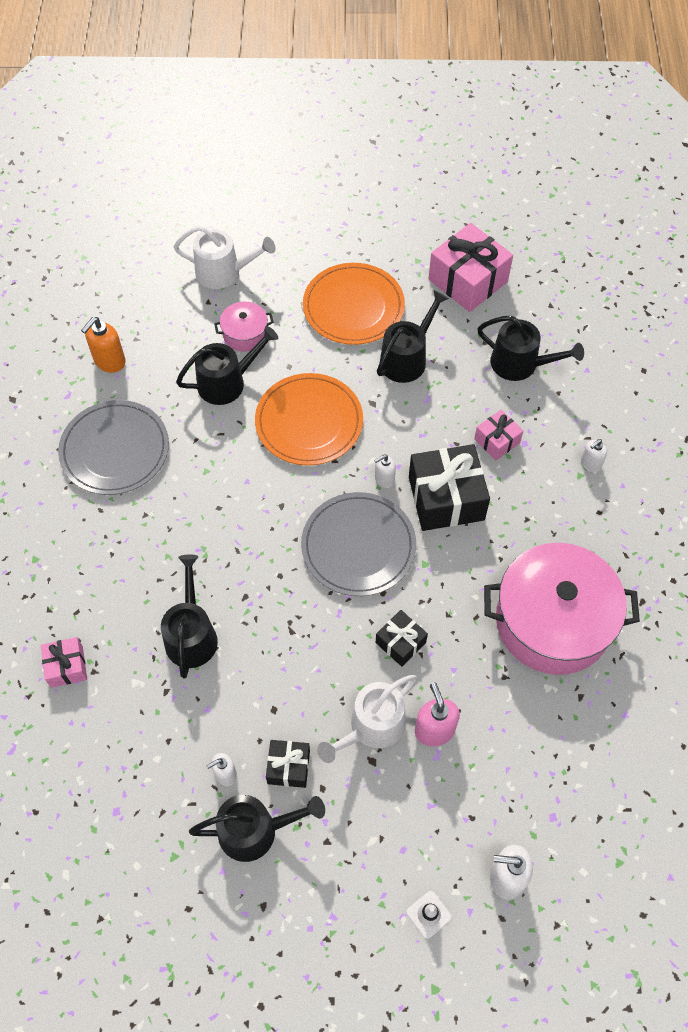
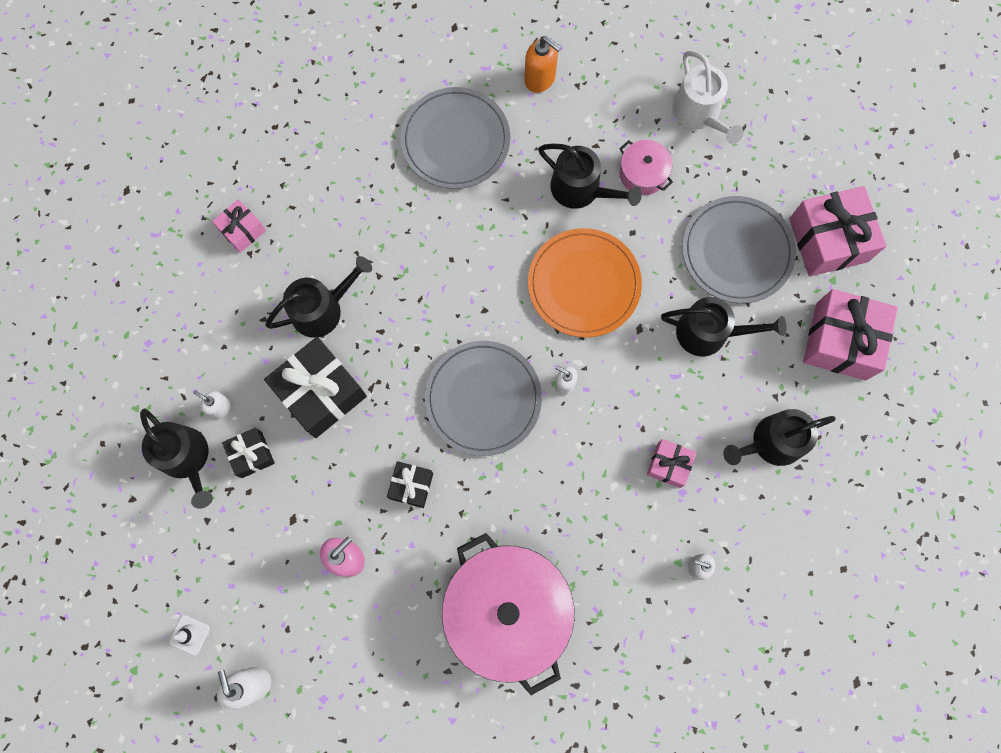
camera: 60 degrees right, 15 degrees up
(109, 361) = (540, 79): orange soap dispenser -> orange soap dispenser turned 150 degrees counterclockwise
(353, 307) = (737, 251): orange plate -> grey plate
(372, 727) = (322, 503): white watering can -> none
(384, 247) = (828, 240): none -> pink gift
(446, 498) = (578, 450): black gift -> black gift (321, 392)
(520, 364) = (771, 442): black watering can -> black watering can turned 75 degrees clockwise

